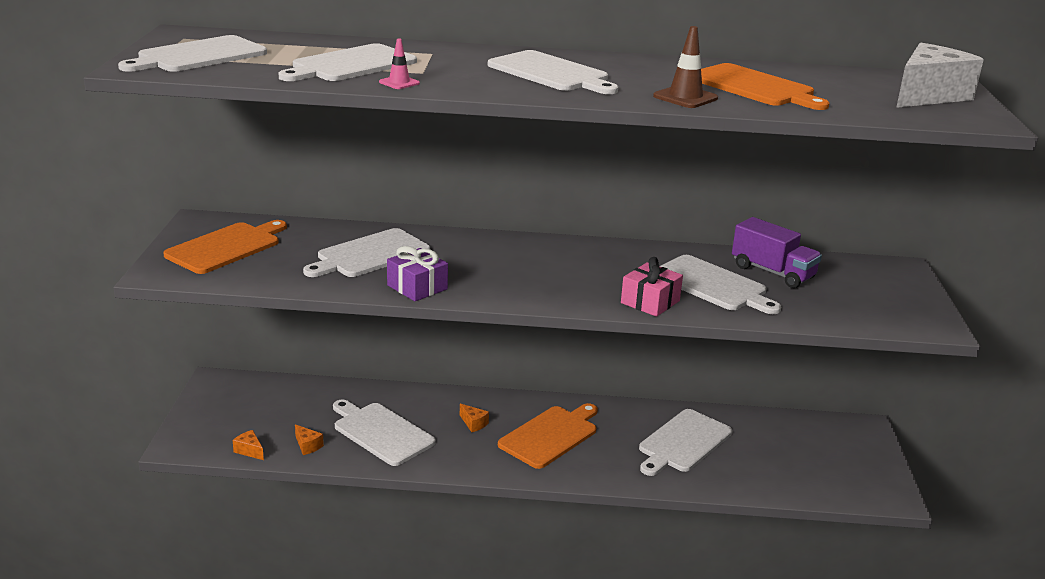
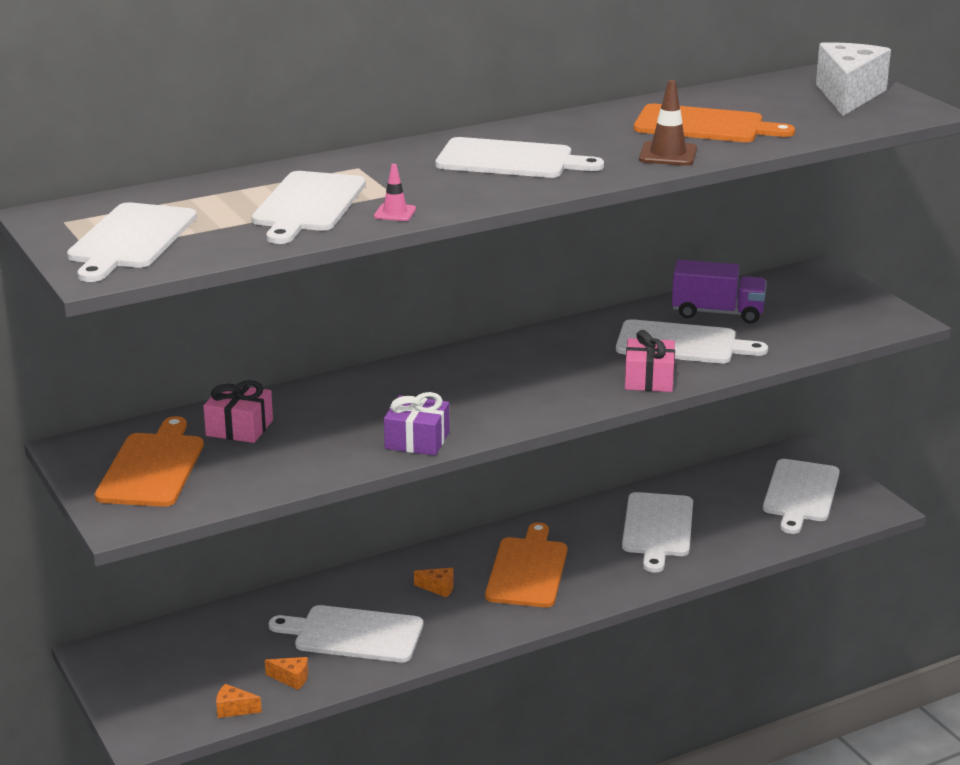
camera: 30 degrees left, 0 degrees up
(314, 241) = (239, 428): none -> pink gift
(370, 255) = (320, 423): white cutting board -> white cutting board (800, 493)

